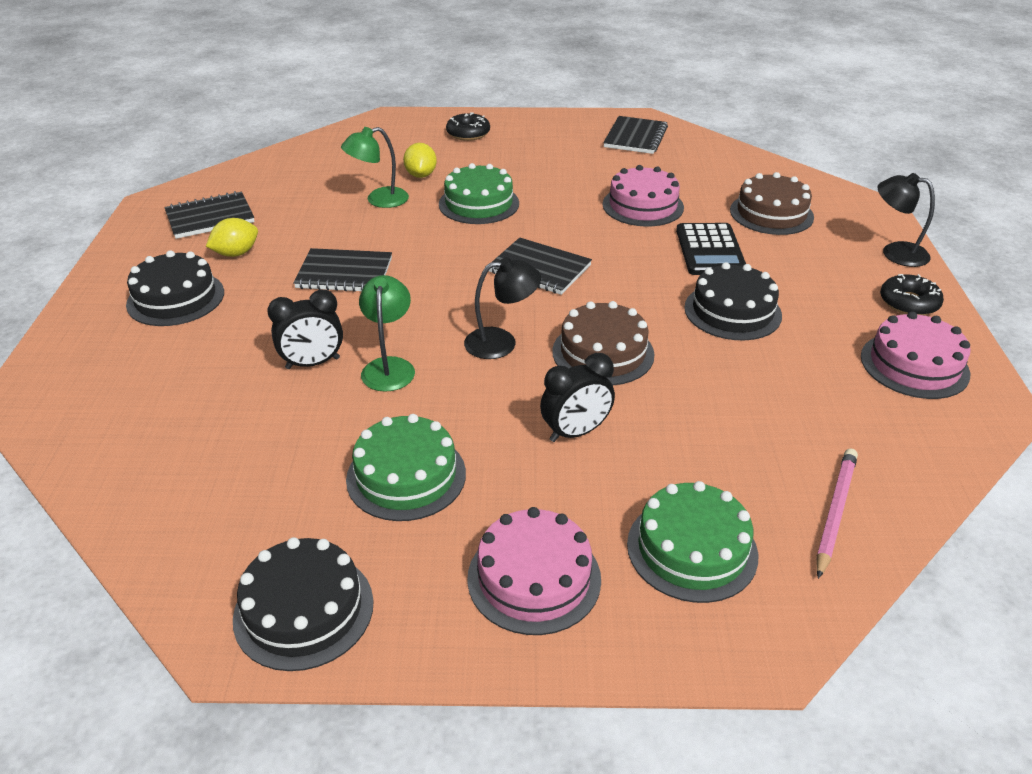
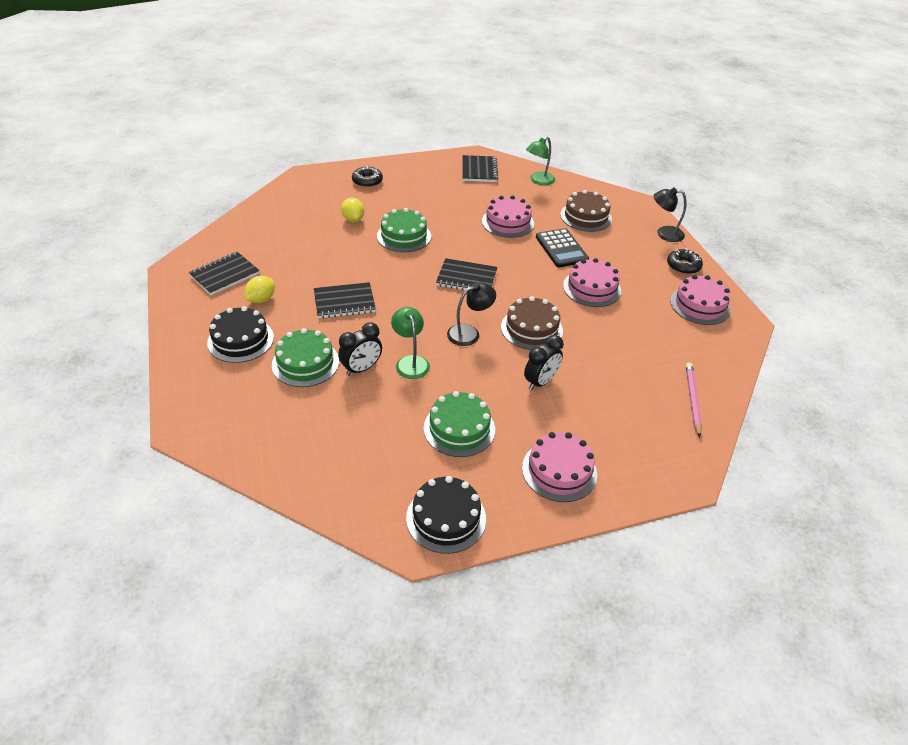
camera: 20 degrees left, 5 degrees up
(379, 200) = (335, 243): green lamp -> green lamp (538, 180)
(692, 549) = (631, 436): green cake -> green cake (305, 363)
(732, 311) = (591, 288): black cake -> pink cake

